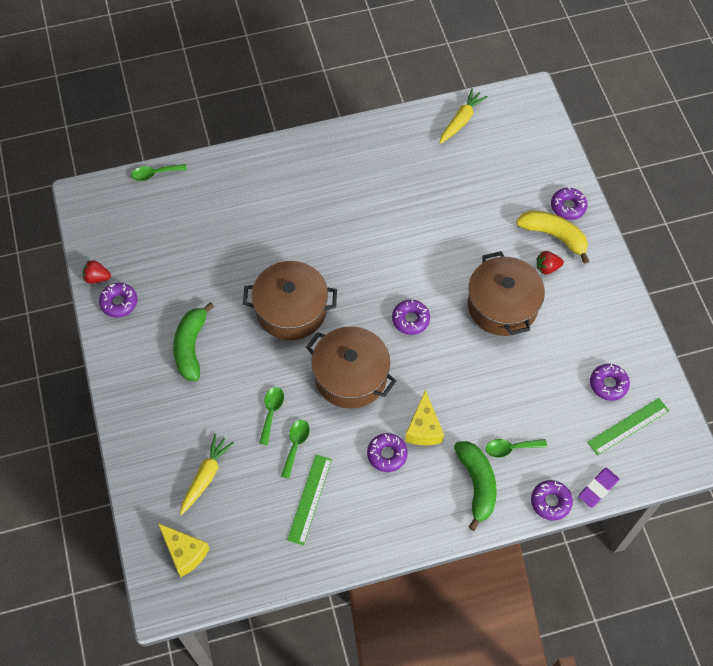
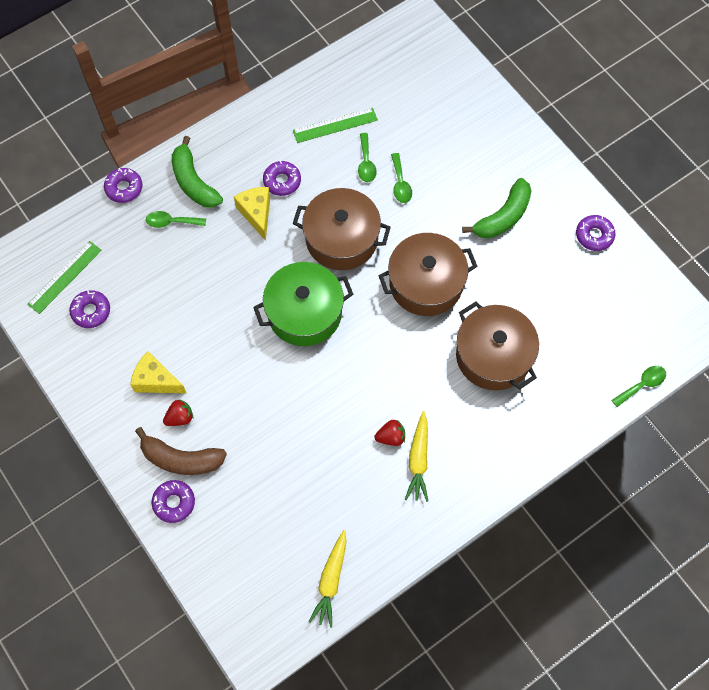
camera: 160 degrees right, 5 degrees up
(97, 278) = (630, 252): red strawberry -> red strawberry (391, 437)
(185, 553) = (419, 55): yellow cheese -> yellow cheese (156, 380)
(191, 347) = (503, 217): green banana -> green banana turned 60 degrees clockwise
(206, 476) = (431, 114): yellow carrot -> yellow carrot (418, 460)
(310, 499) = (335, 125): green ruler -> green ruler turned 75 degrees clockwise
(410, 319) = (304, 313): purple donut -> green pot
(502, 305) = (216, 358): brown pot -> brown pot (493, 356)
(510, 448) = (171, 222): green spoon -> green spoon turned 150 degrees counterclockwise
(554, 236) = (181, 459): yellow banana -> brown banana
(598, 488) = (83, 212): purple eraser -> none

